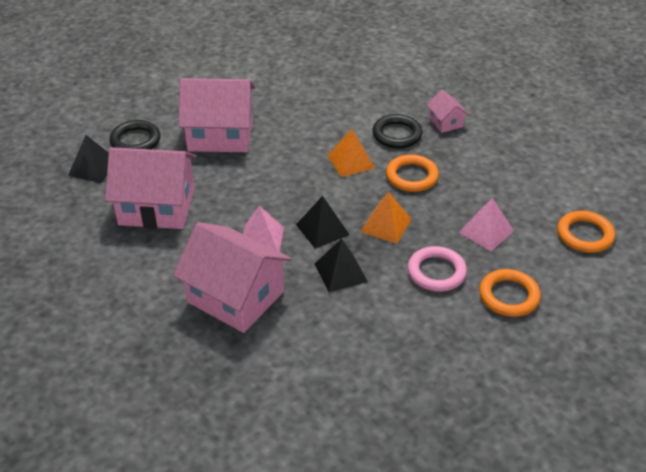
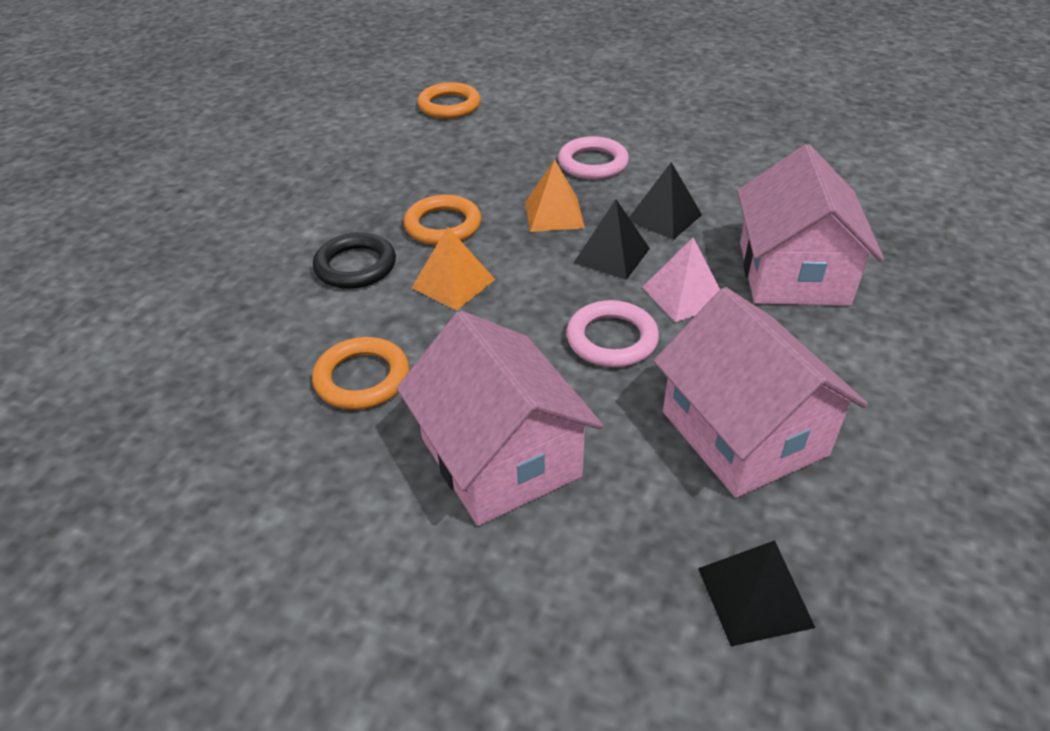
camera: 120 degrees left, 0 degrees up
(135, 140) = (620, 582): black ring -> none
(255, 196) = (612, 339): none -> pink ring
(446, 122) = (295, 235): pink house -> none
(486, 231) = (498, 153): pink pyramid -> none
(509, 296) = (580, 121): orange ring -> orange ring (362, 378)

